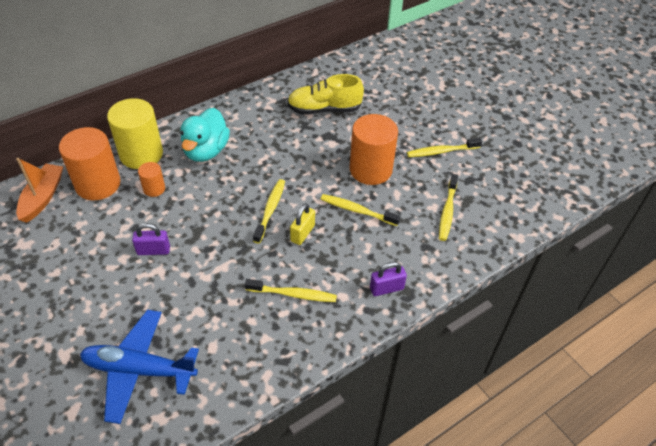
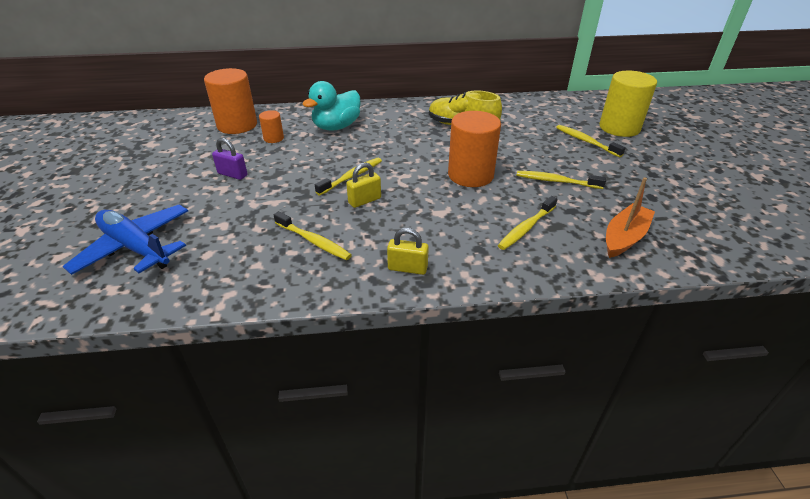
camera: 30 degrees right, 10 degrees down
(42, 197) = (193, 122): orange boat -> orange boat (624, 237)
(141, 154) = (286, 117): yellow cylinder -> yellow cylinder (619, 128)
(357, 210) = (431, 200): yellow toothbrush -> yellow toothbrush (586, 141)
(386, 288) = (407, 268): purple padlock -> yellow padlock

